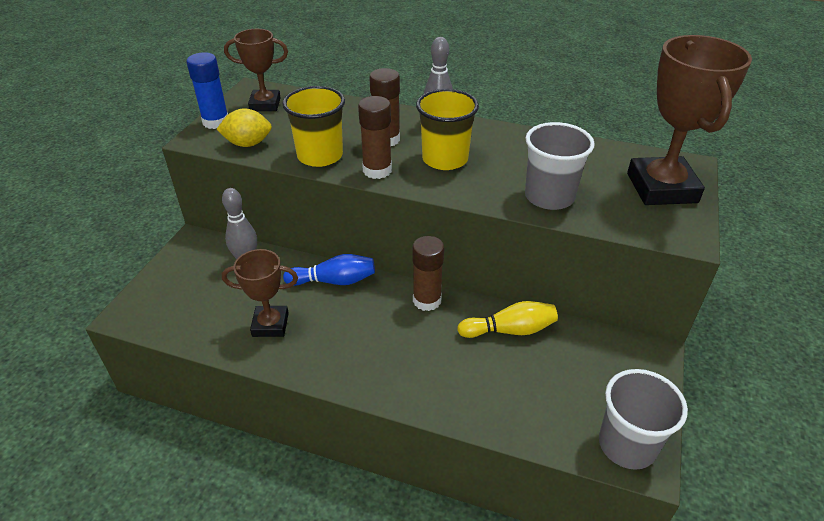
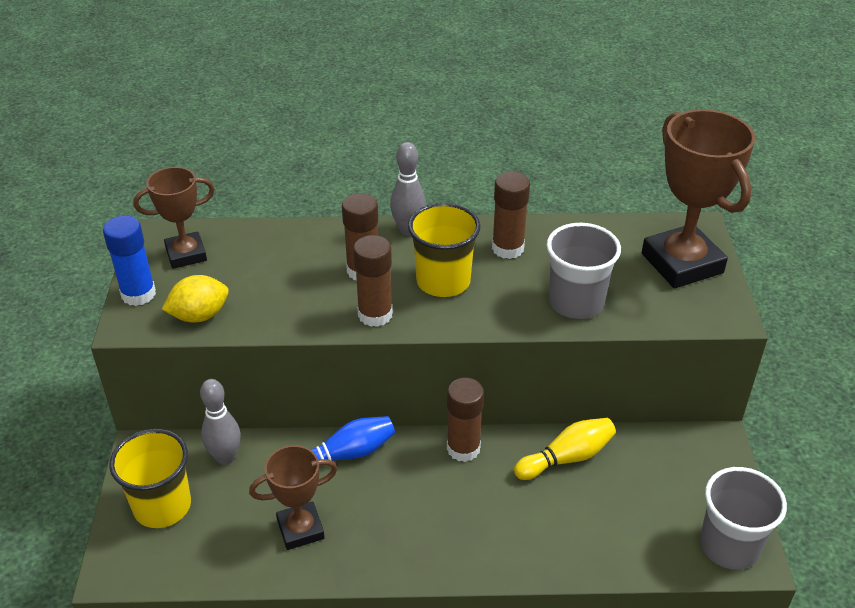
camera: 20 degrees left, 0 degrees up
(320, 156) = (298, 311): yellow cup -> yellow cup (162, 506)
(511, 147) = (507, 248): none -> brown glue stick

